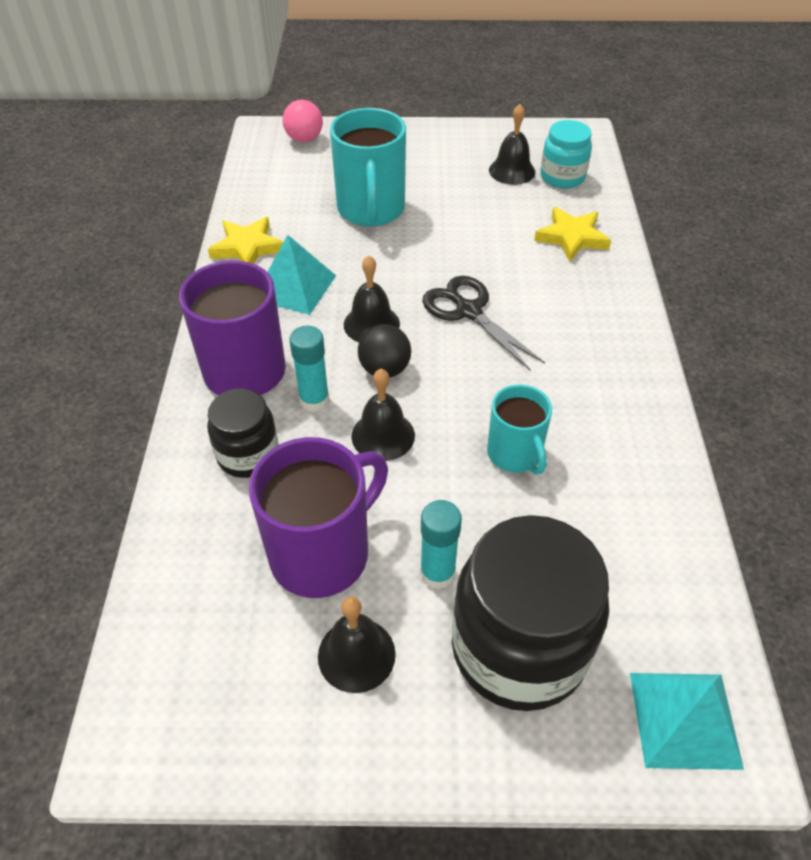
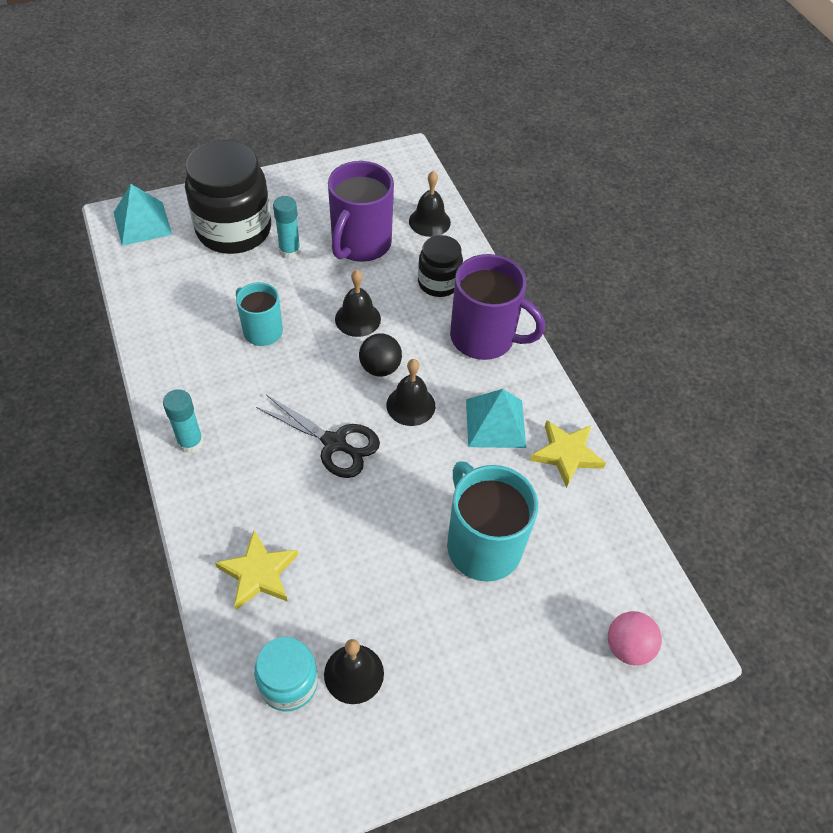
camera: 155 degrees right, 5 degrees up
(314, 400) = (418, 329): turquoise glue stick -> turquoise glue stick (190, 442)
(356, 654) = (318, 207): black bell -> black bell (429, 221)

